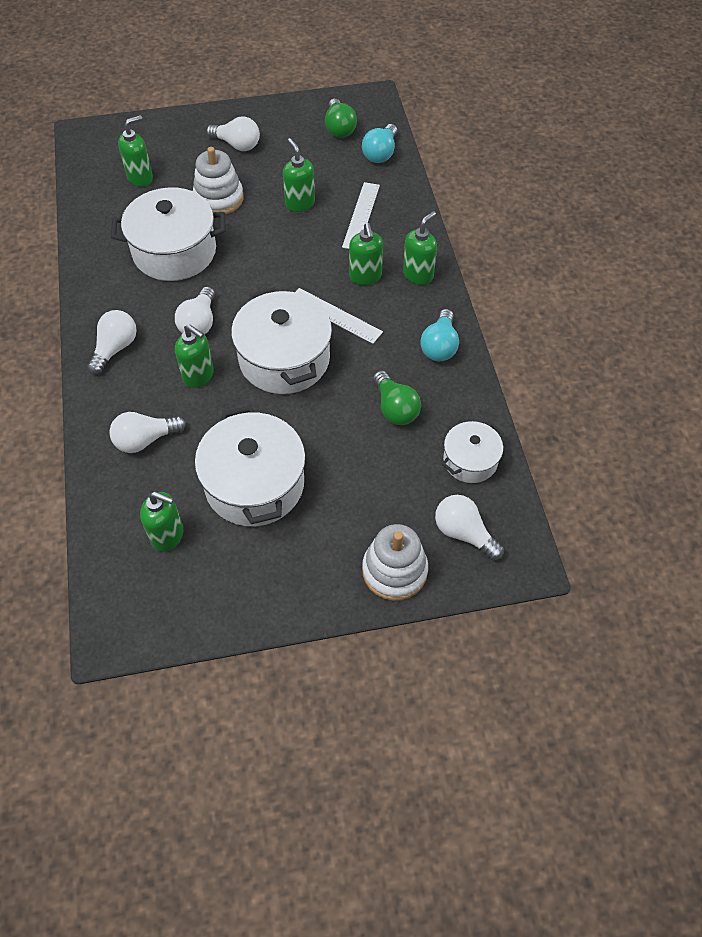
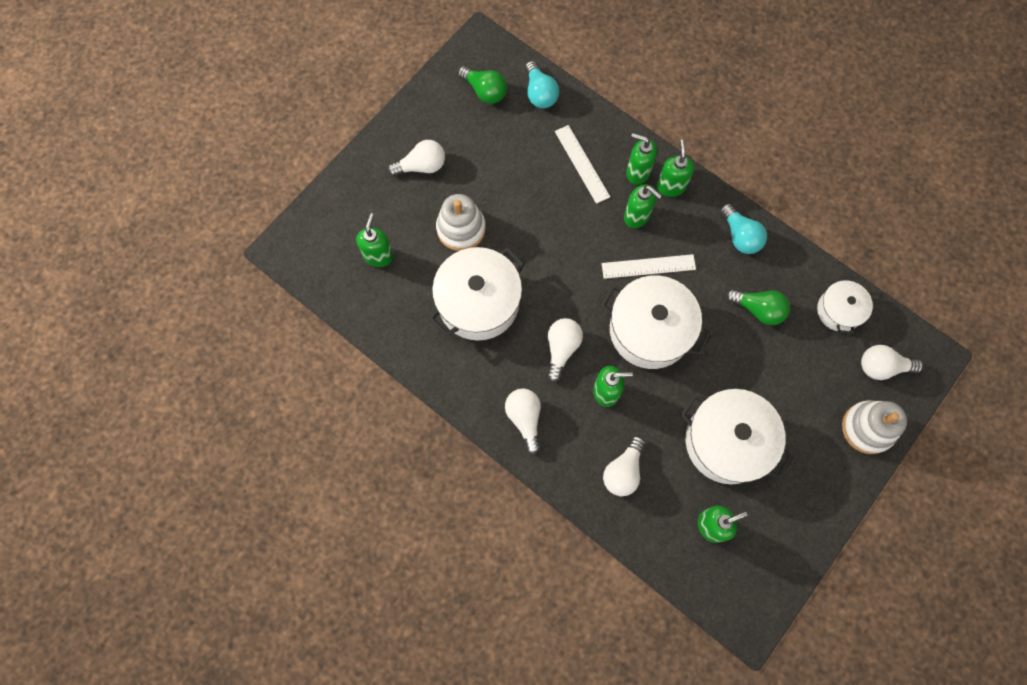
camera: 40 degrees left, 15 degrees up
(199, 323) = (561, 349): white light bulb -> white light bulb turned 135 degrees counterclockwise
(300, 203) = (526, 186): green soap dispenser -> green soap dispenser (637, 172)

